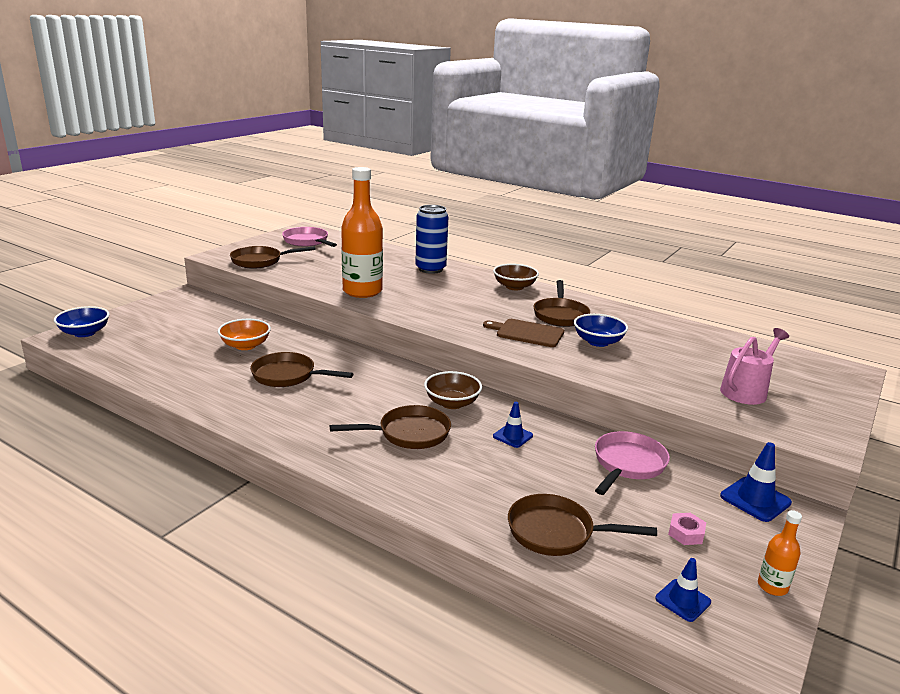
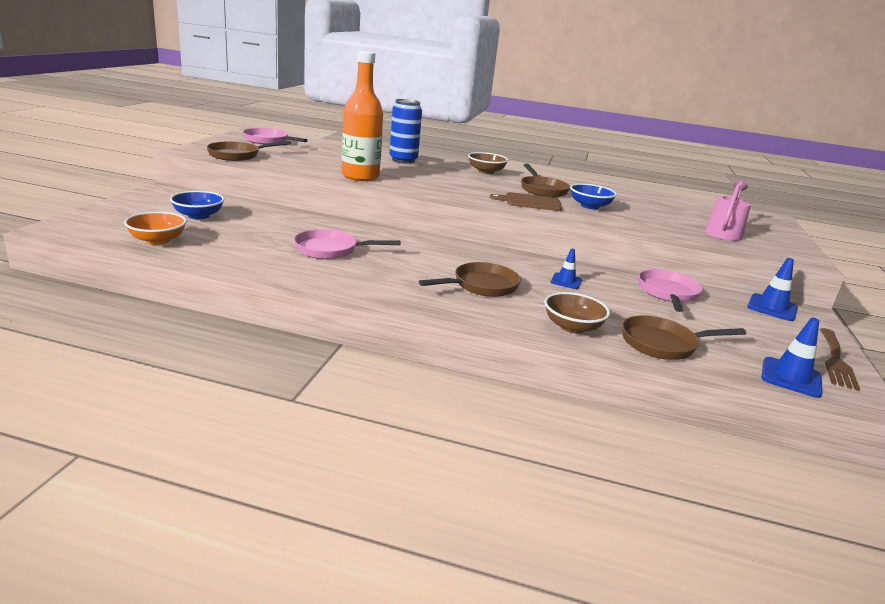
camera: 20 degrees left, 0 degrees up
(85, 333) = (78, 225): blue bowl -> blue bowl (198, 216)
(245, 345) = (266, 228): orange bowl -> orange bowl (157, 240)
(288, 376) = (330, 250): brown pan -> pink pan
(452, 403) = (495, 261): brown bowl -> brown bowl (572, 327)
(683, 600) = (791, 377): blue traffic cone -> blue traffic cone, size x1.51
(686, 533) = (750, 334): pink nut -> none
(772, 586) = (835, 361): orange bottle -> brown fork

